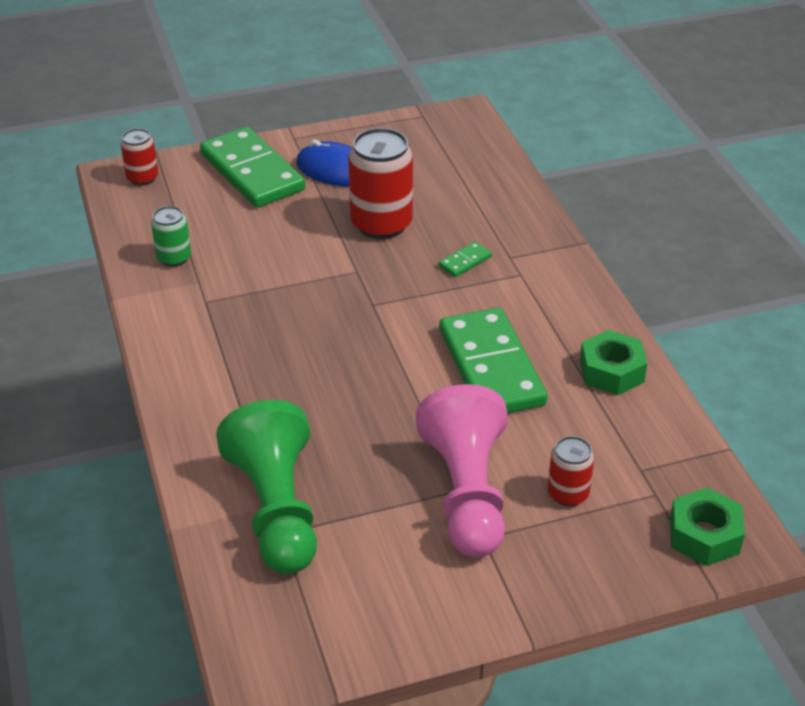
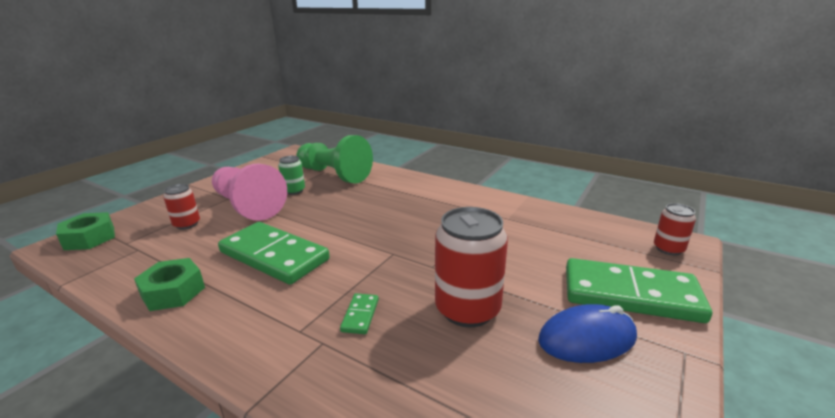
camera: 140 degrees right, 15 degrees down
(174, 258) = (544, 221): green can -> green can (294, 191)

